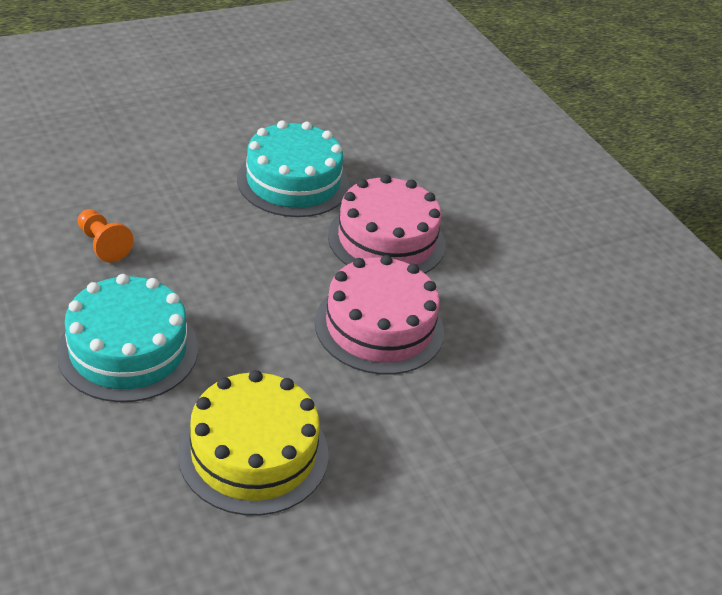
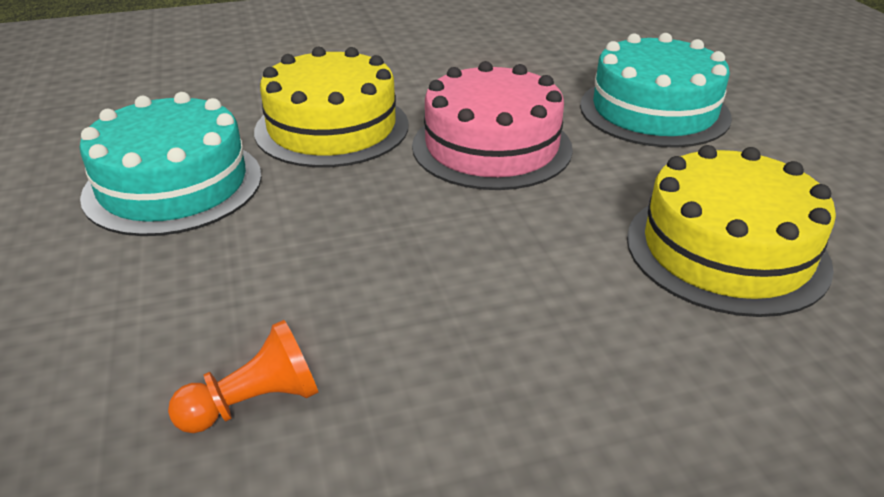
camera: 75 degrees left, 5 degrees down
(128, 350) = (546, 368): turquoise cake -> turquoise cake (654, 111)
(386, 240) = (332, 128): pink cake -> yellow cake

